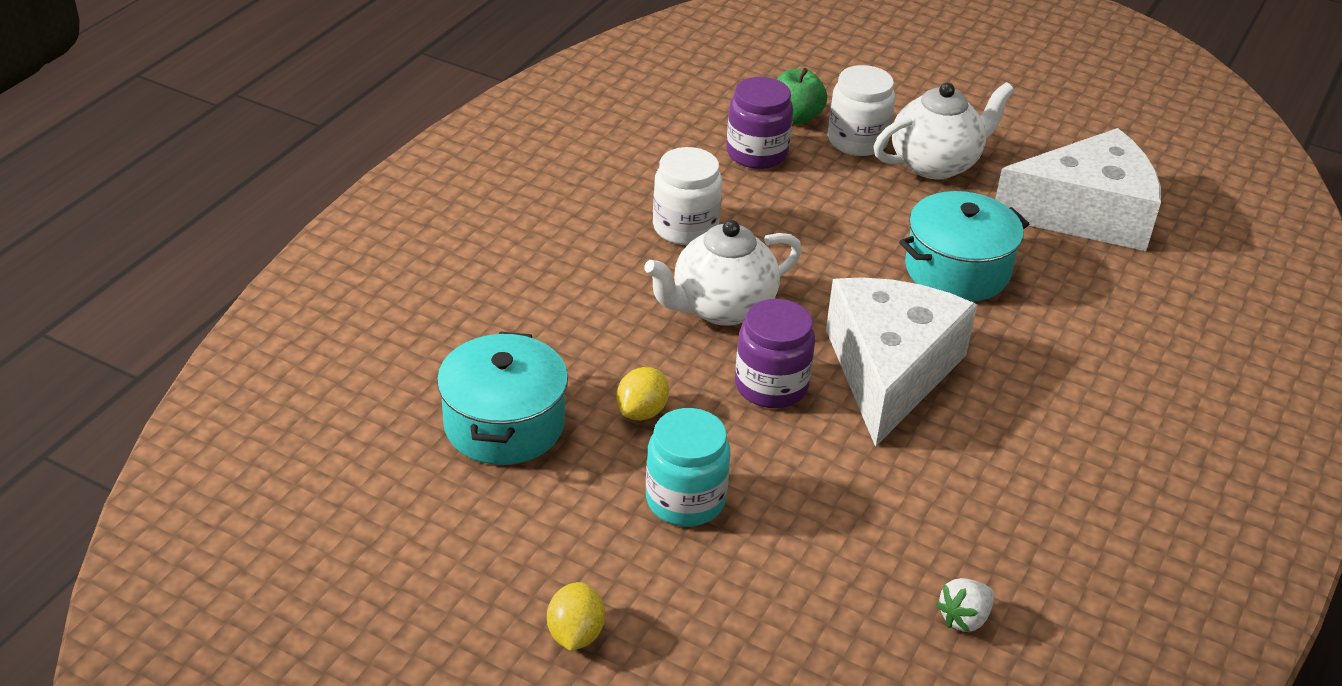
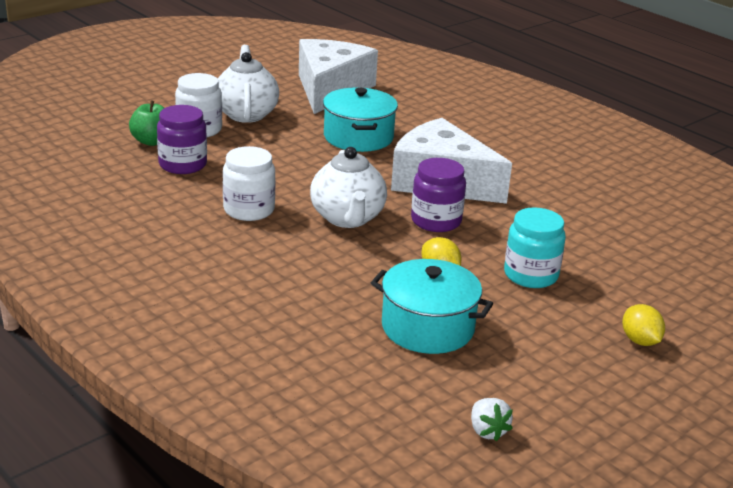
camera: 70 degrees left, 10 degrees down
(575, 634) = (640, 341): yellow lemon -> yellow lemon turned 45 degrees clockwise
(964, 618) = (650, 215): white strawberry -> white strawberry (487, 431)

